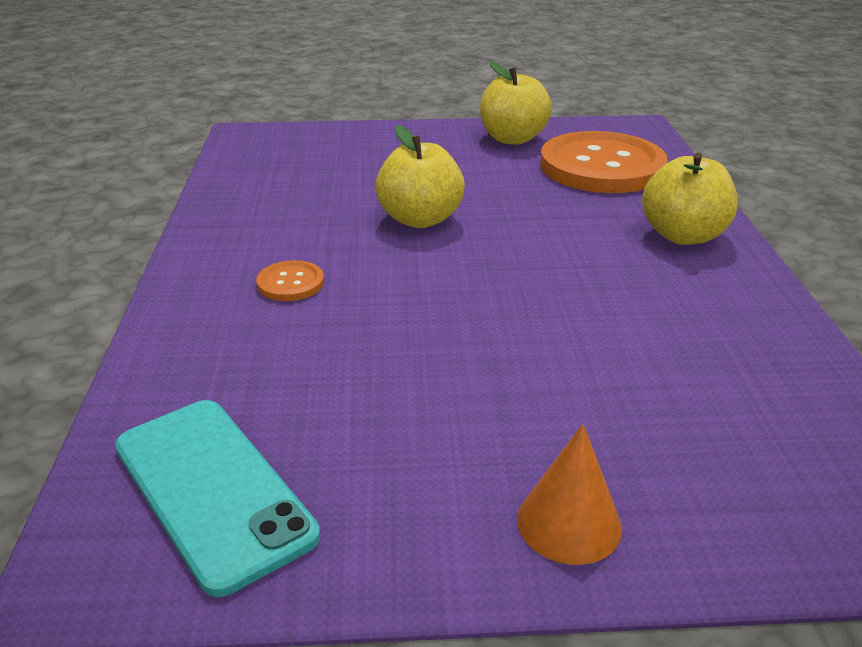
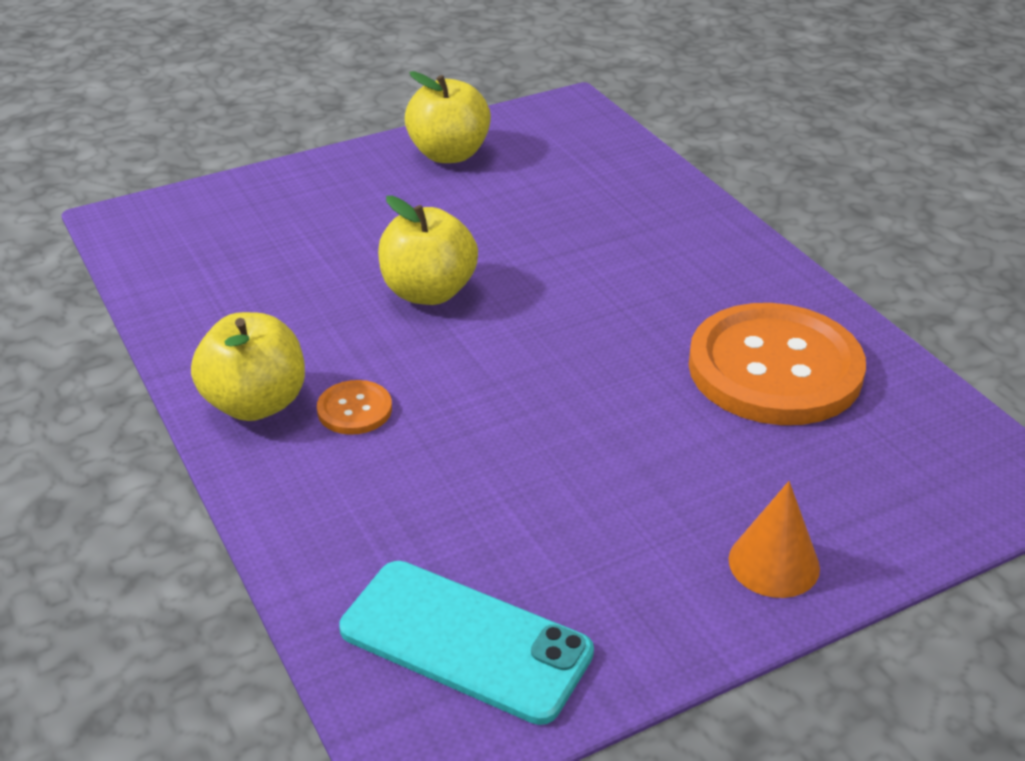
camera: 25 degrees left, 5 degrees up
(602, 166) = (569, 172): orange button -> orange button (775, 368)
(683, 236) = (699, 244): yellow apple -> yellow apple (255, 403)

